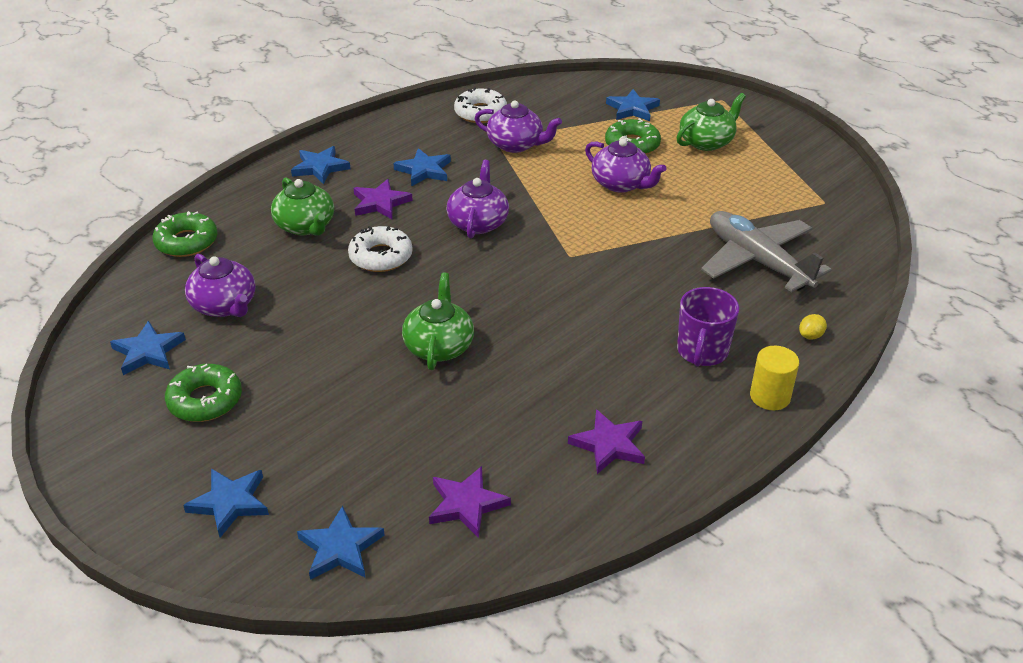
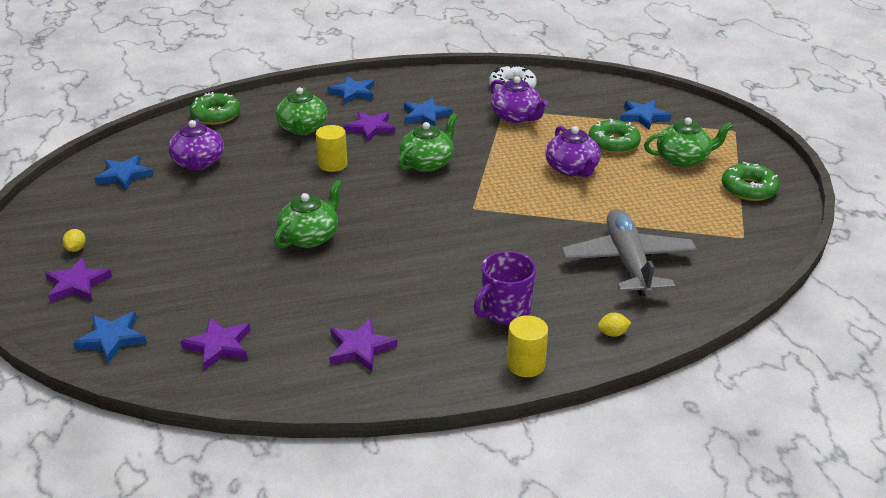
camera: 30 degrees right, 5 degrees down
(183, 462) = (76, 249): none -> yellow lemon
(205, 400) = (126, 217): green donut -> green donut (748, 189)
(230, 503) = (77, 284): blue star -> purple star
(381, 256) = (333, 164): white donut -> yellow cylinder
(478, 223) = (427, 163): purple teapot -> green teapot

